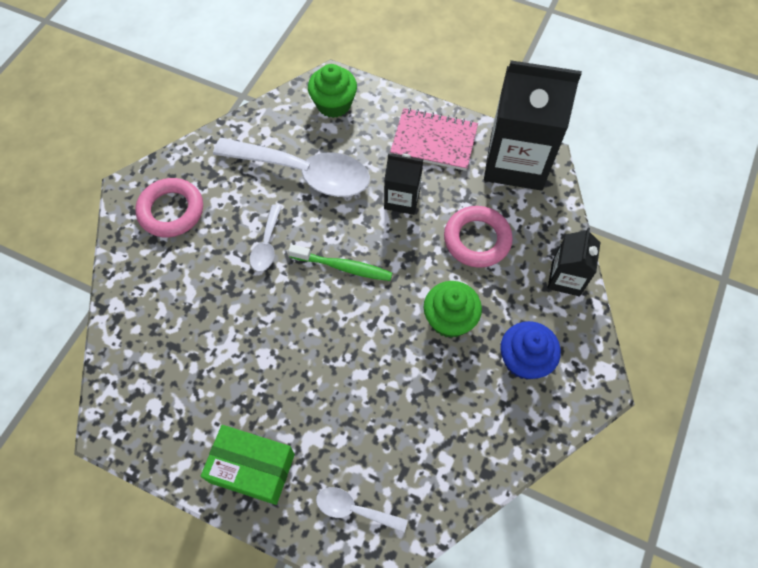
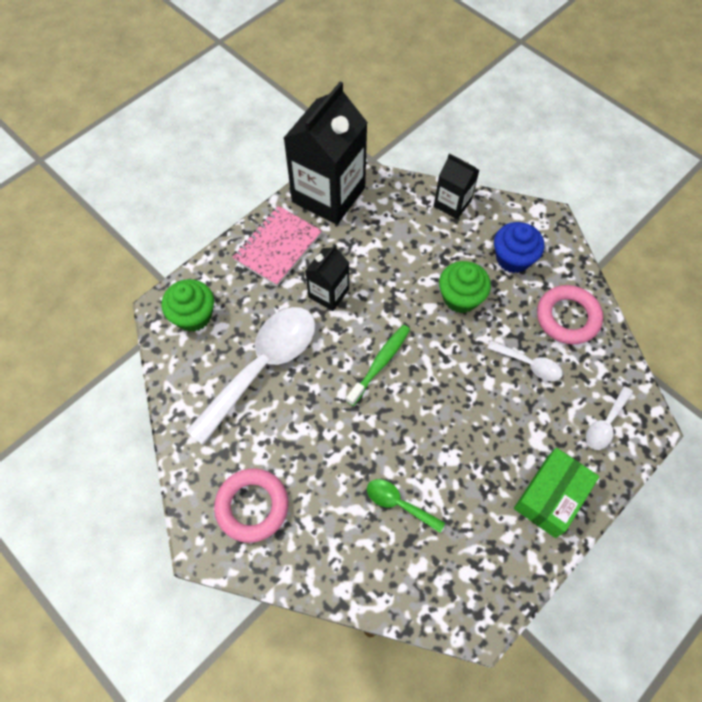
camera: 70 degrees left, 0 degrees up
(205, 326) = (399, 504): none -> green spoon
(267, 244) = (330, 423): white spoon -> white spoon (529, 364)
(477, 239) = (393, 251): pink ring -> pink ring (567, 317)

